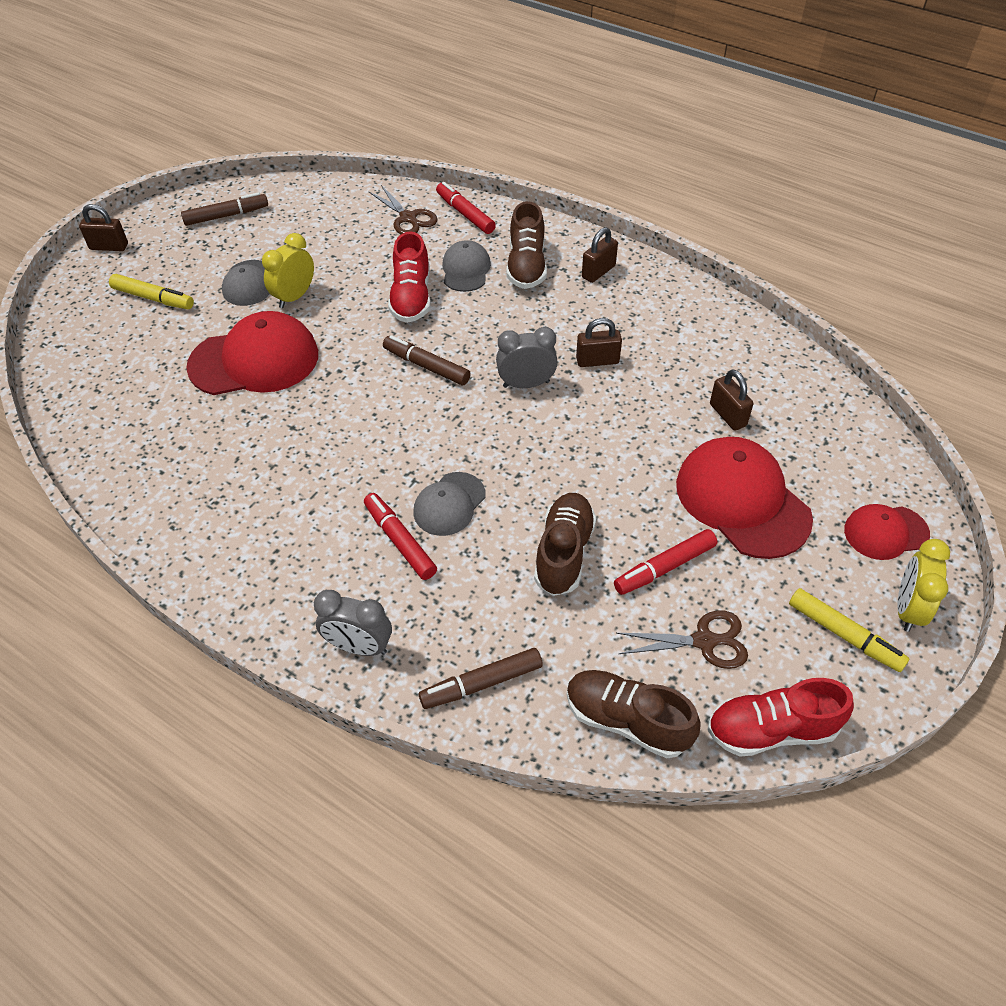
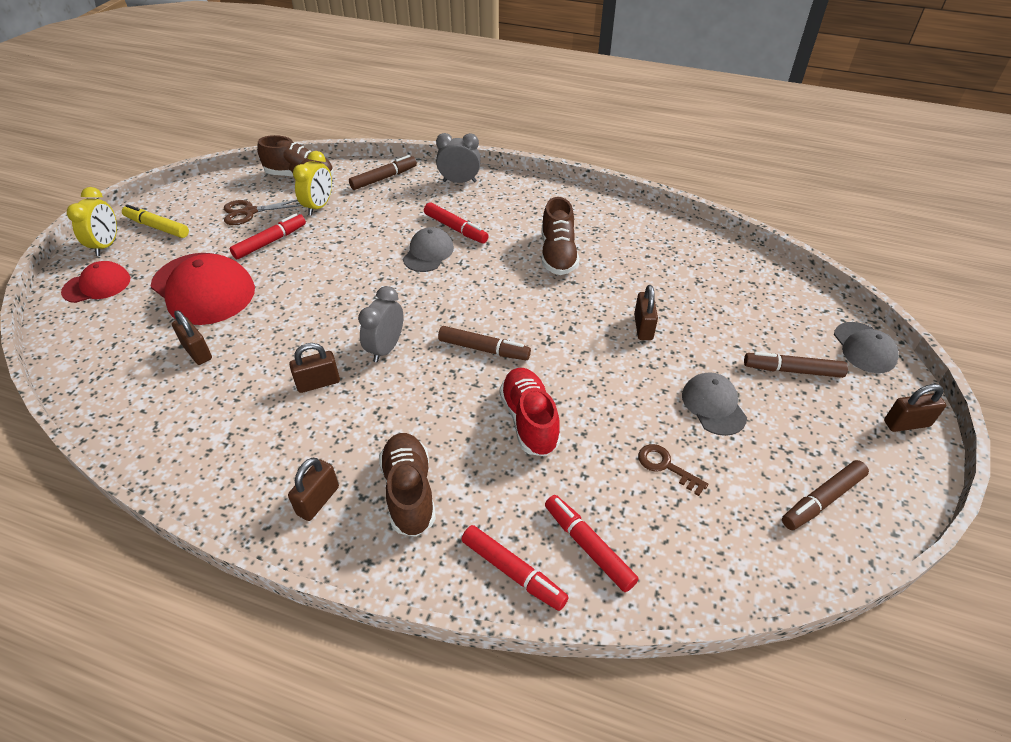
camera: 165 degrees right, 5 degrees down
(153, 298) = (792, 370): yellow marker -> brown marker
(254, 360) = (643, 327): red cap -> brown padlock
(294, 297) = (653, 398): yellow clock -> yellow clock (319, 206)
(321, 251) = (666, 466): none -> brown key
(408, 218) = (588, 546): brown scissors -> red marker
(466, 269) = (482, 472): grey cap -> grey cap (864, 348)
(526, 384) = (386, 348): grey clock -> grey clock turned 135 degrees clockwise
(564, 553) = (341, 239): brown shoe -> brown shoe (558, 254)
(771, 730) = (218, 184): red shoe -> none

